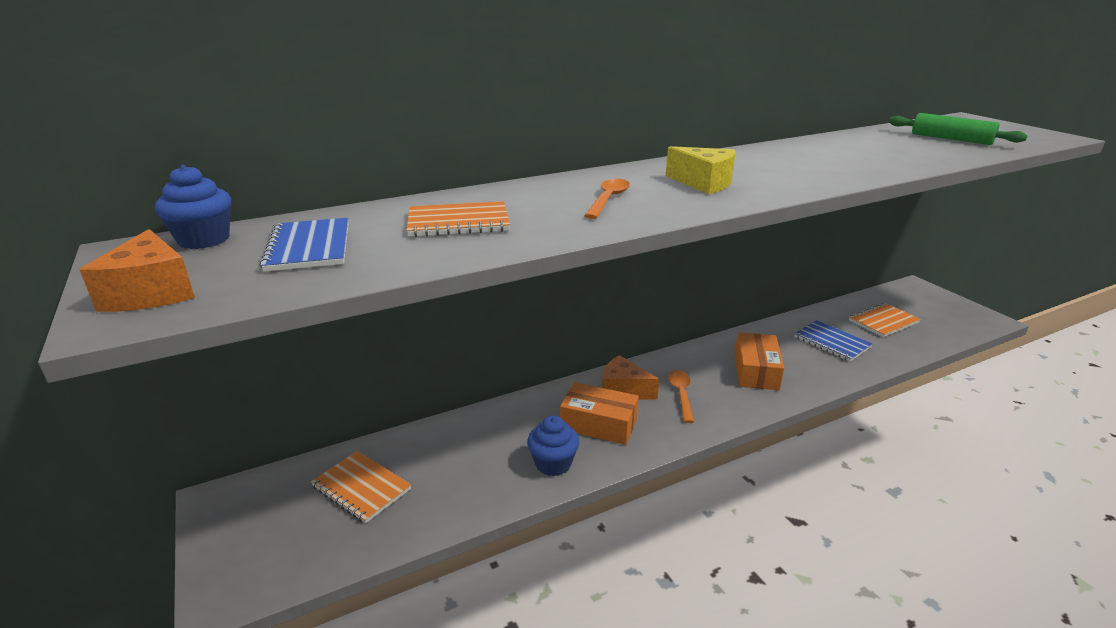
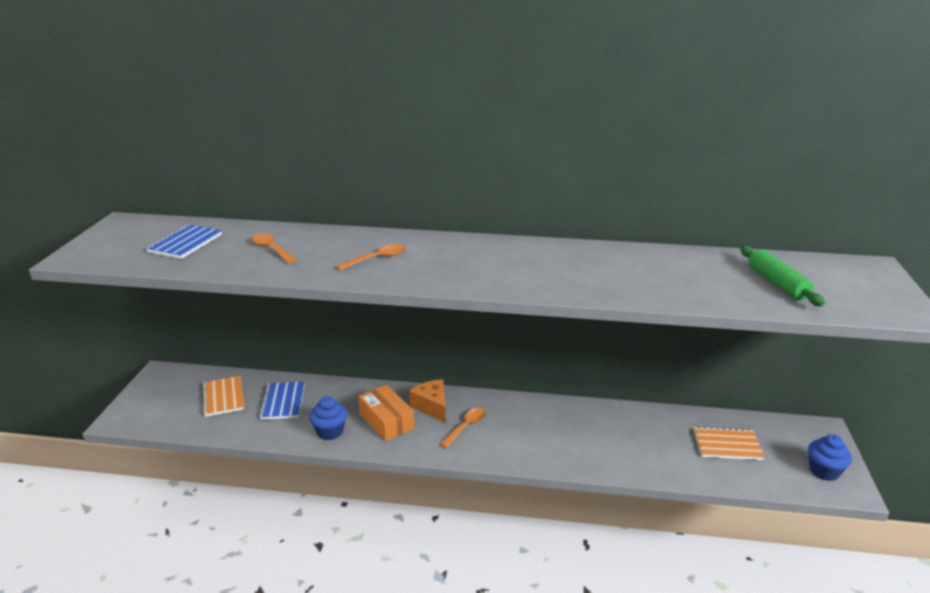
camera: 35 degrees right, 0 degrees up
(151, 292) = (98, 249): orange cheese -> none
(204, 240) = (155, 224): blue cupcake -> blue cupcake (824, 471)
(458, 222) = (272, 249): orange notebook -> orange spoon
(704, 183) = (462, 264): yellow cheese -> none
(756, 371) = (546, 435): orange box -> none
(832, 342) = (646, 441): blue notebook -> blue notebook (283, 402)

